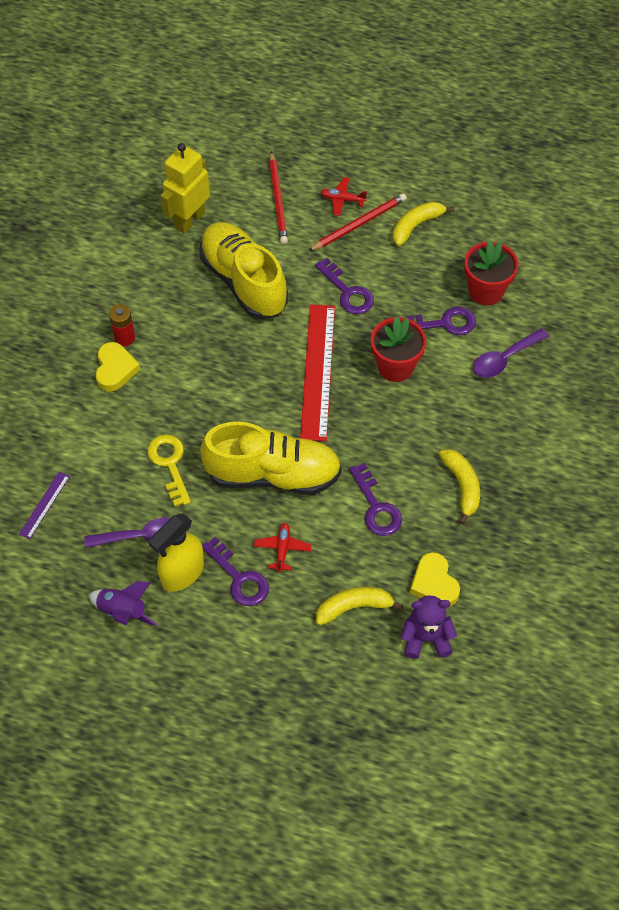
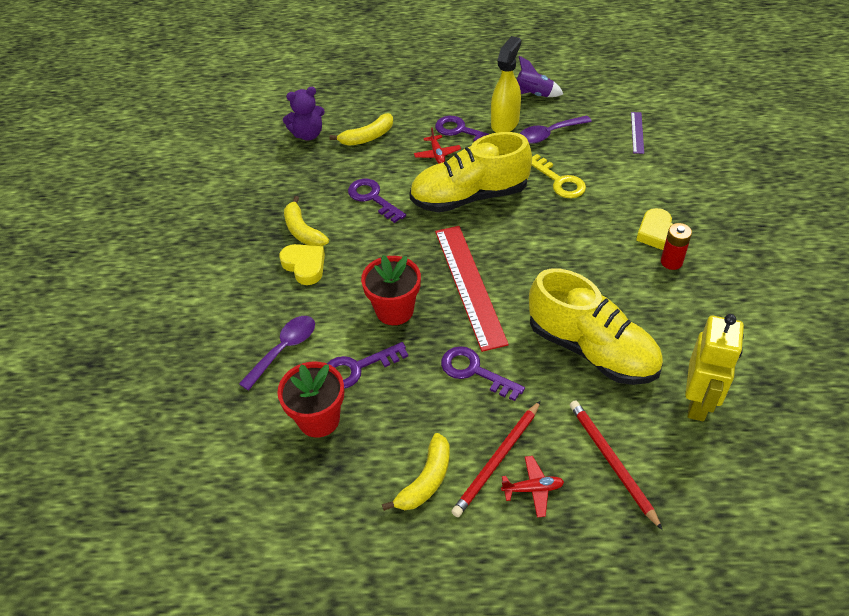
camera: 165 degrees right, 10 degrees down
(434, 583) = (310, 164): yellow heart -> yellow heart (304, 266)

